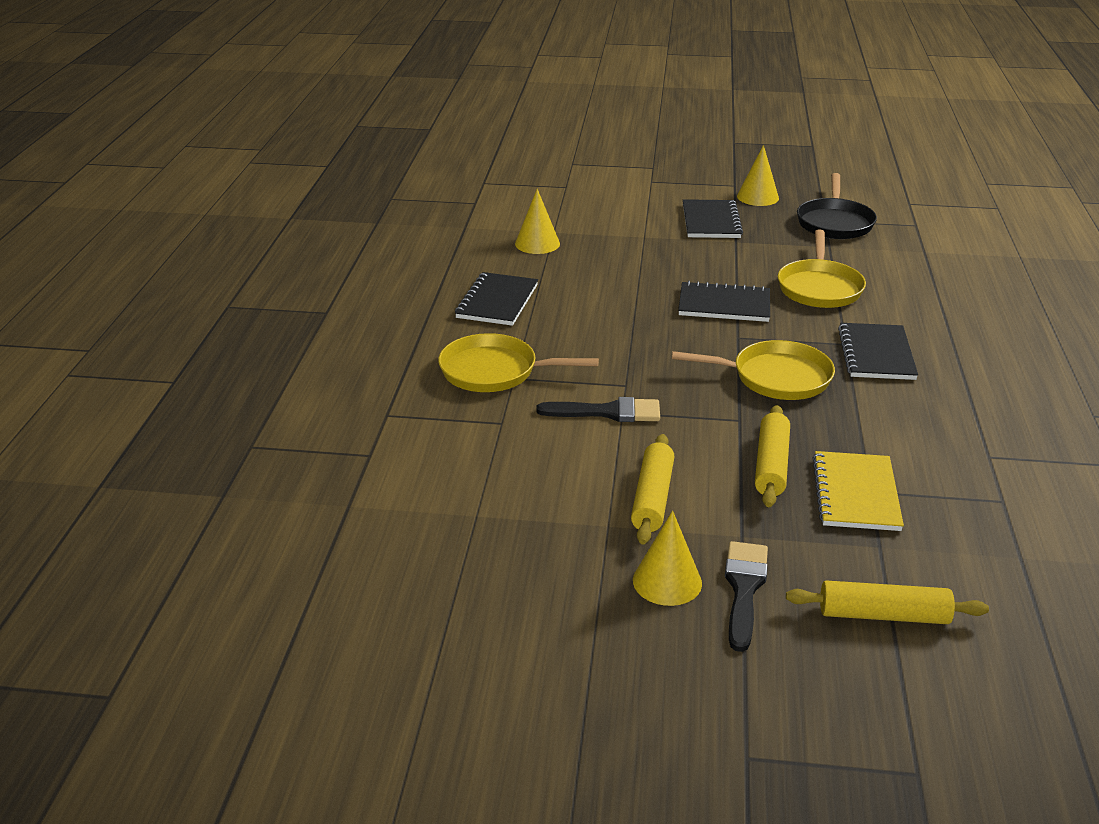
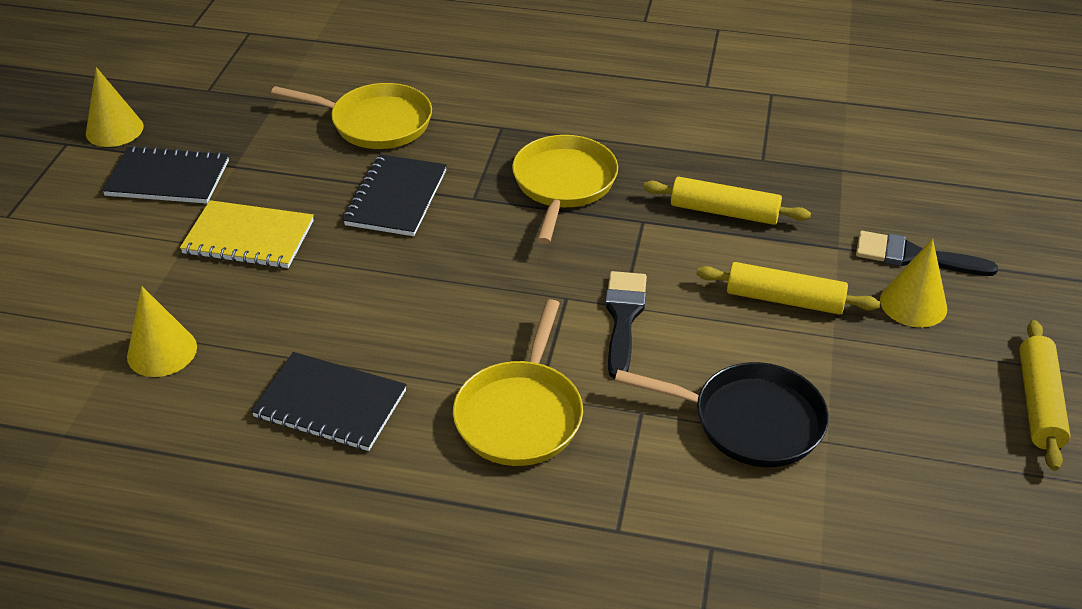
camera: 85 degrees left, 10 degrees up
(834, 222) = (218, 84): black pan -> black pan (750, 421)
(855, 493) = (767, 168): yellow notebook -> yellow notebook (248, 237)
(876, 354) = (526, 112): black notebook -> none
(883, 615) = (932, 184): yellow rolling pin -> yellow rolling pin (1038, 402)

